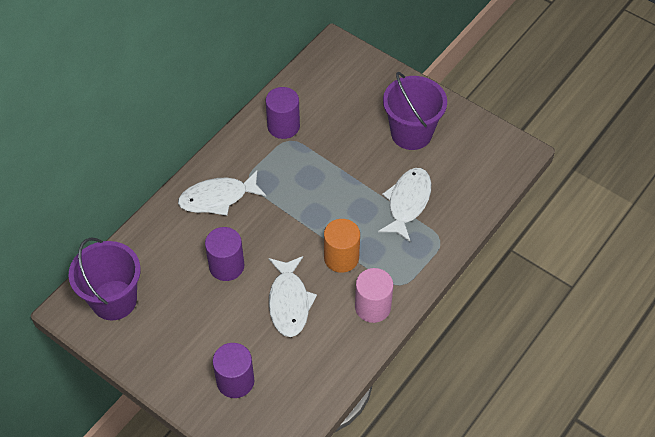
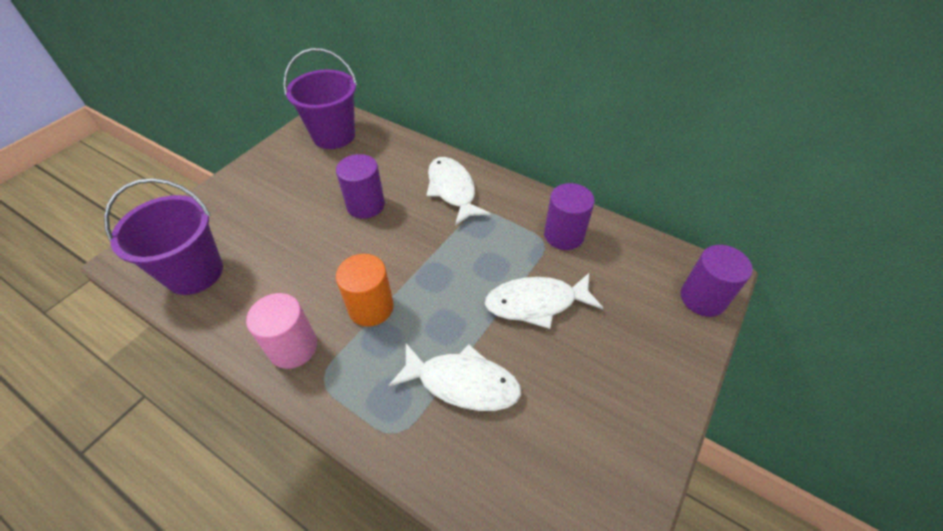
camera: 85 degrees right, 5 degrees down
(235, 381) = (224, 225): purple cylinder -> purple cylinder (702, 298)
(289, 302) = (313, 261): white fish -> white fish (536, 303)
(411, 133) = (590, 382): purple bucket -> purple bucket (194, 272)

